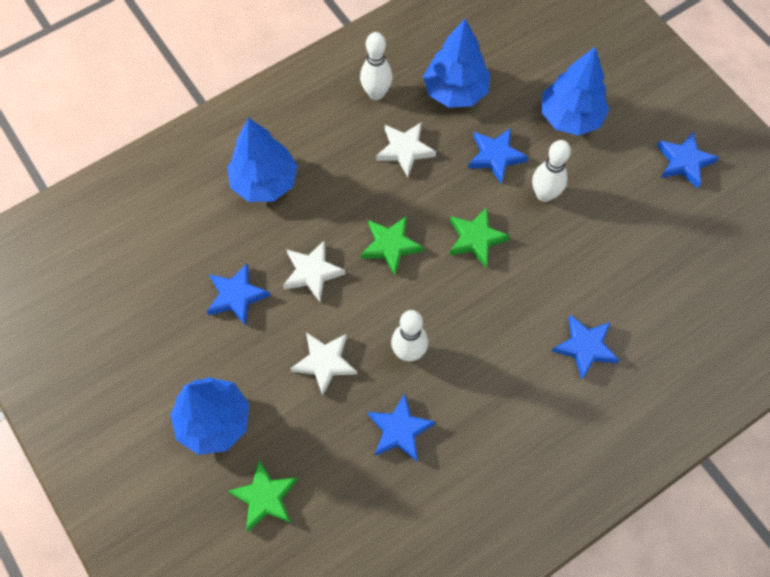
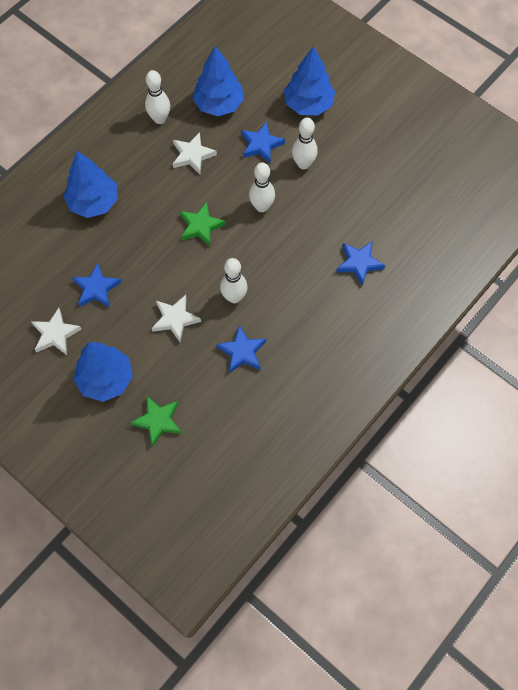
camera: 15 degrees left, 0 degrees up
(312, 272) = (148, 258): white star -> white star (55, 334)
(476, 238) = (262, 207): green star -> white bowling pin
(684, 162) = (398, 118): blue star -> none

